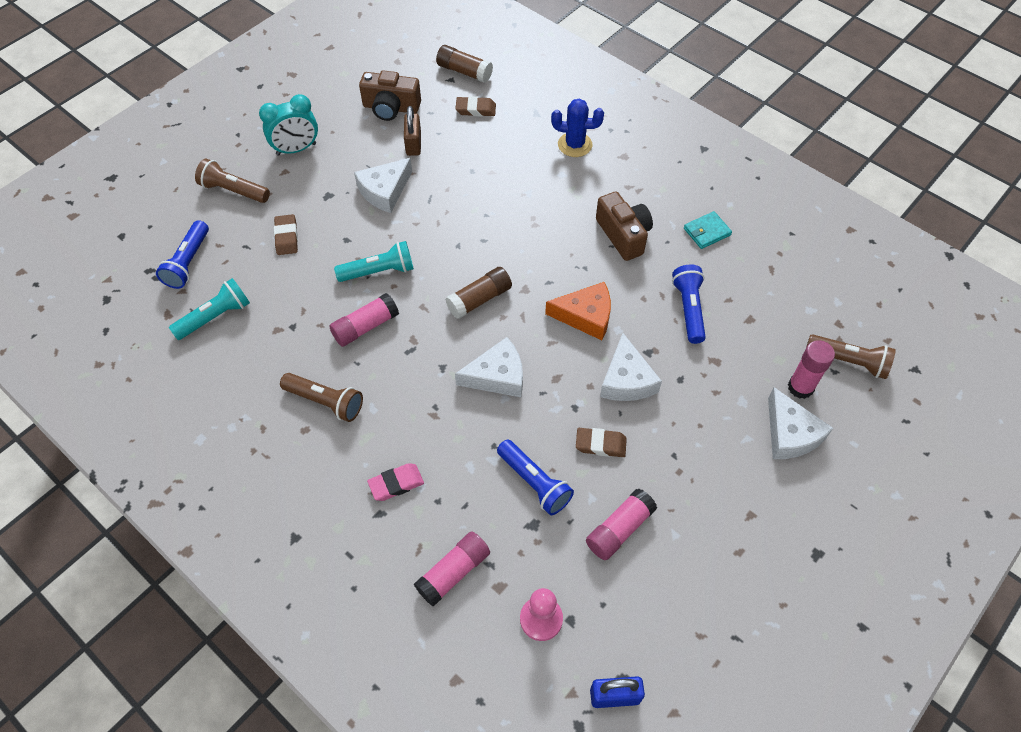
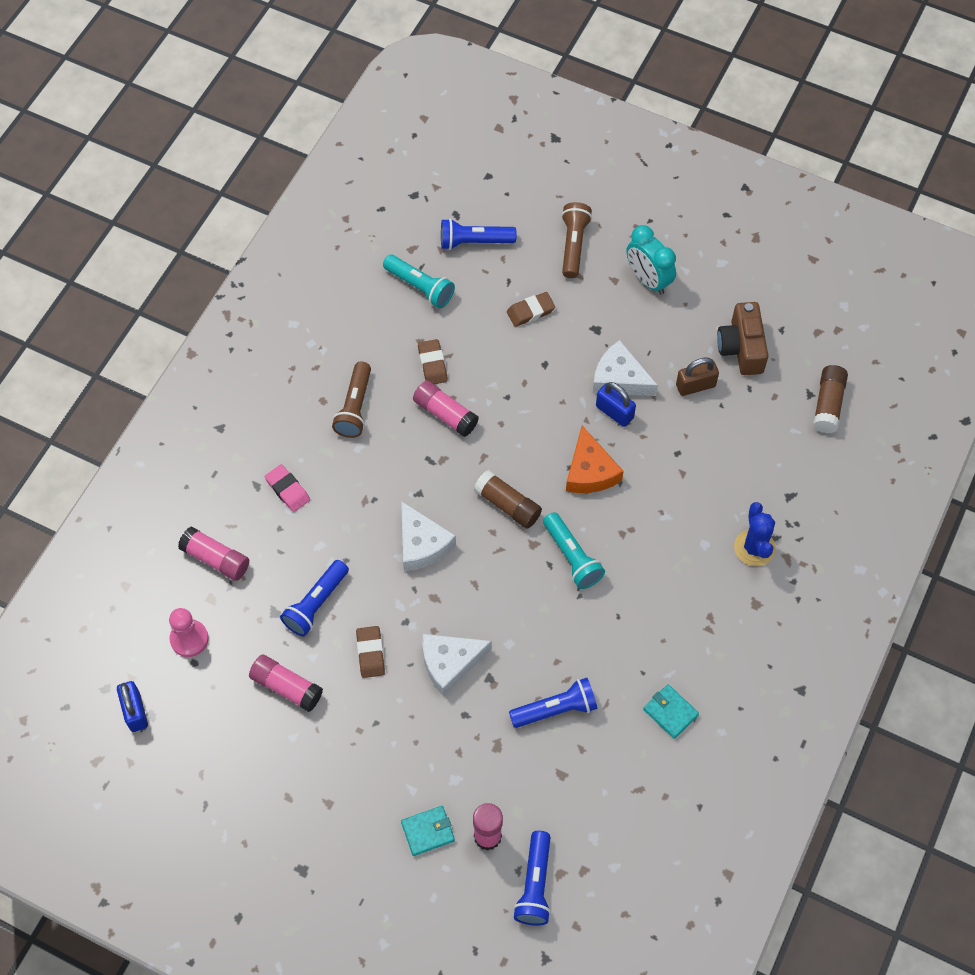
camera: 75 degrees right, 5 degrees up
(379, 271) = (514, 405): turquoise flashlight -> turquoise flashlight (572, 557)
(416, 202) = (614, 412): none -> blue padlock
(475, 109) = (771, 432): brown eraser -> brown eraser (432, 364)
(586, 316) = (516, 609): orange cheese -> orange cheese (590, 471)
(623, 235) = (637, 625): brown camera -> none
(790, 434) = (428, 831): white cheese -> turquoise wallet
(848, 361) = (535, 884): brown flashlight -> blue flashlight

